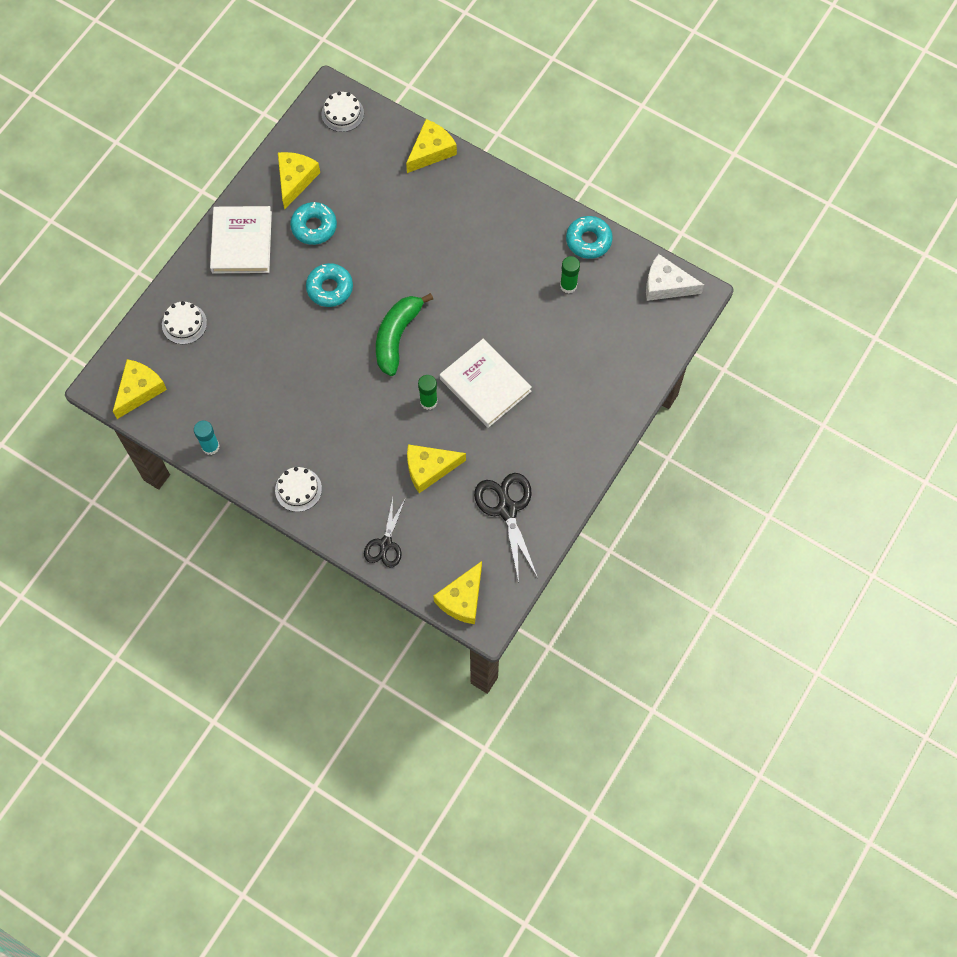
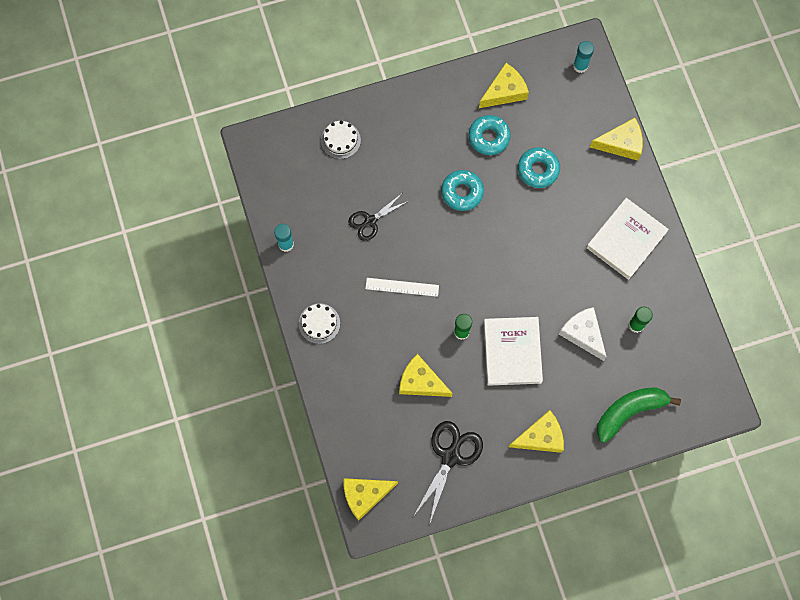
camera: 40 degrees right, 5 degrees up
(139, 390) = (272, 165): yellow cheese -> yellow cheese (540, 437)
(241, 242) = (428, 110): white book -> white book (626, 240)
(342, 113) = (580, 66): white cake -> turquoise glue stick
(345, 404) = (402, 287): none -> white ruler
(385, 544) = (346, 411): black scissors -> black scissors (370, 221)
(397, 336) = (479, 265): green banana -> green banana (629, 411)
(588, 240) = (680, 302): turquoise donut -> turquoise donut (538, 170)
(666, 285) = (710, 382): white cheese -> white cheese (583, 334)

